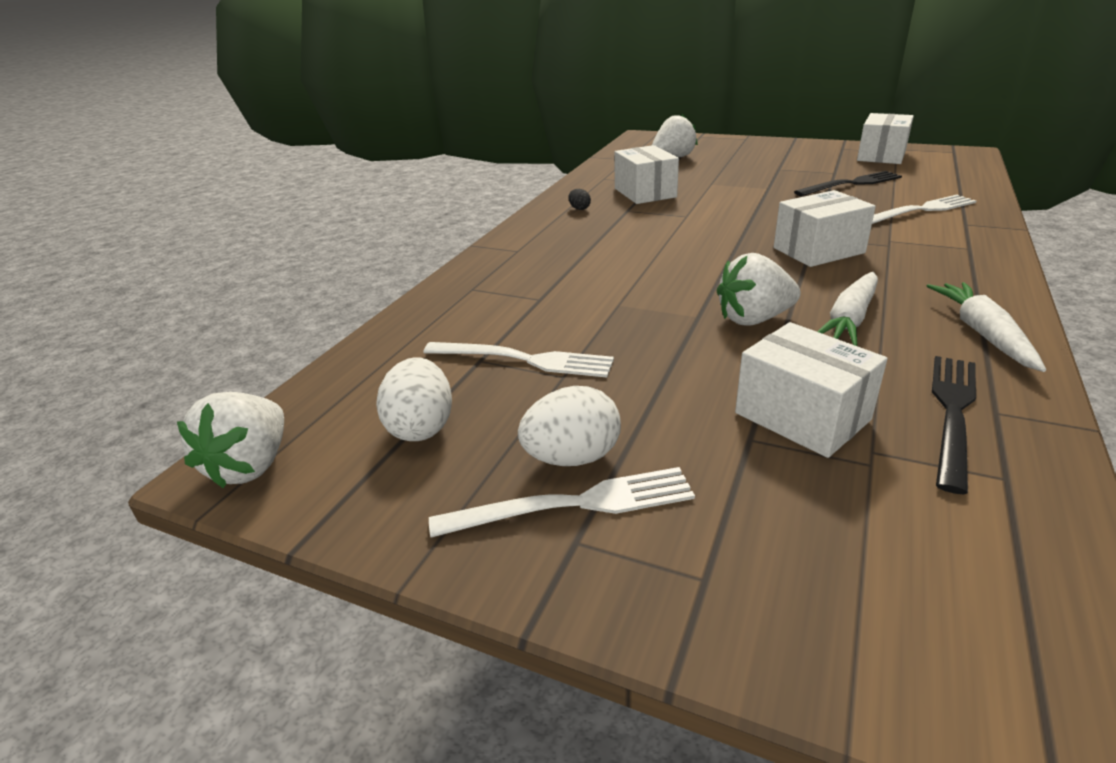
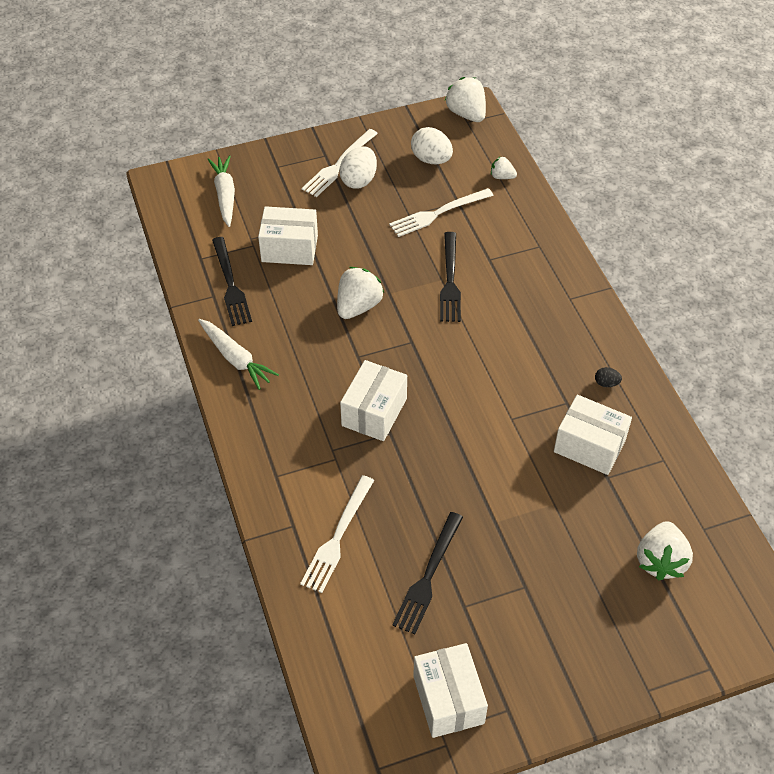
camera: 135 degrees right, 20 degrees up
(381, 360) = (502, 177): none -> white strawberry
(611, 299) = (450, 281): none -> black fork
(850, 319) = (308, 334): white carrot -> white carrot (225, 195)

